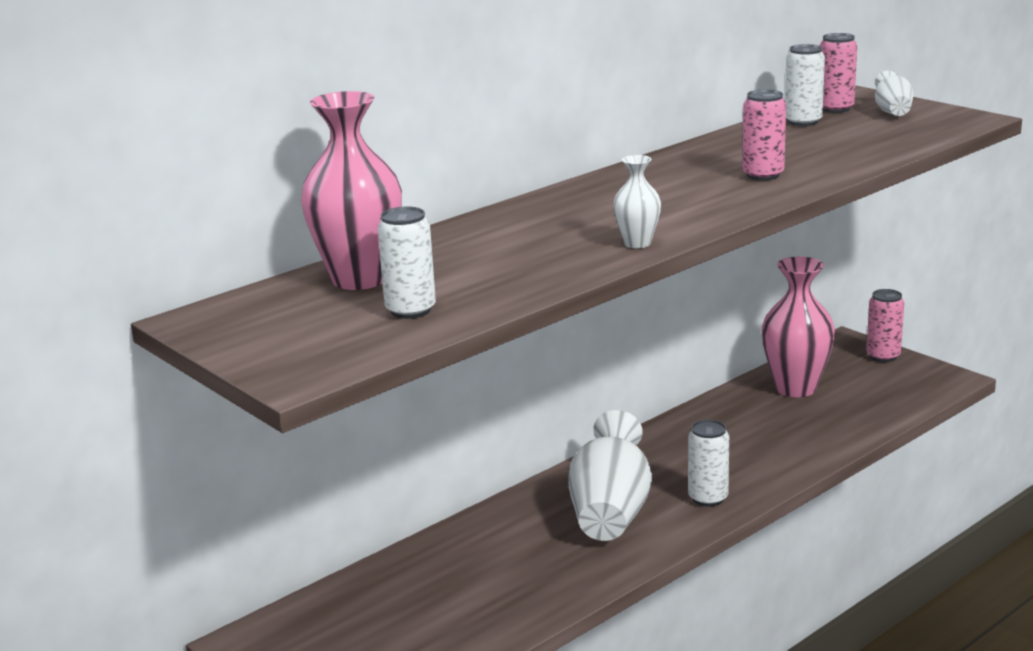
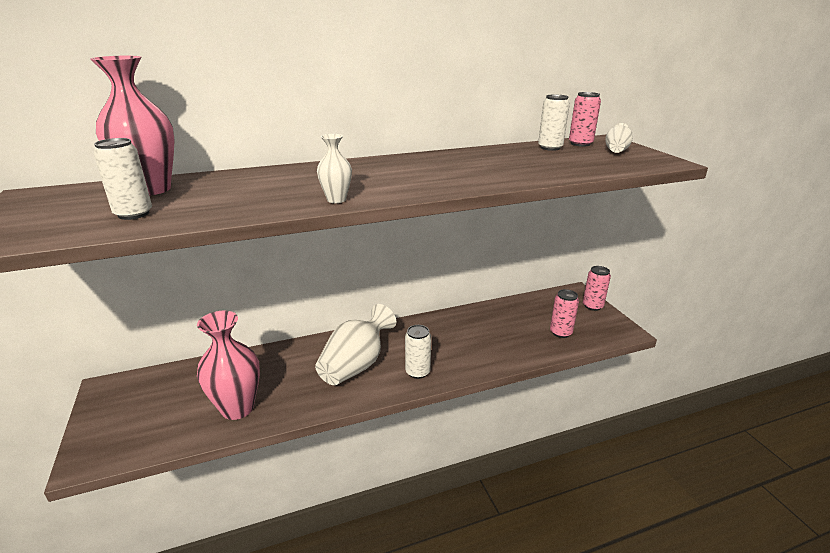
camera: 20 degrees right, 5 degrees up
(763, 175) = (481, 173): pink can -> pink can (560, 332)
(795, 388) = (525, 313): pink vase -> pink vase (237, 408)

